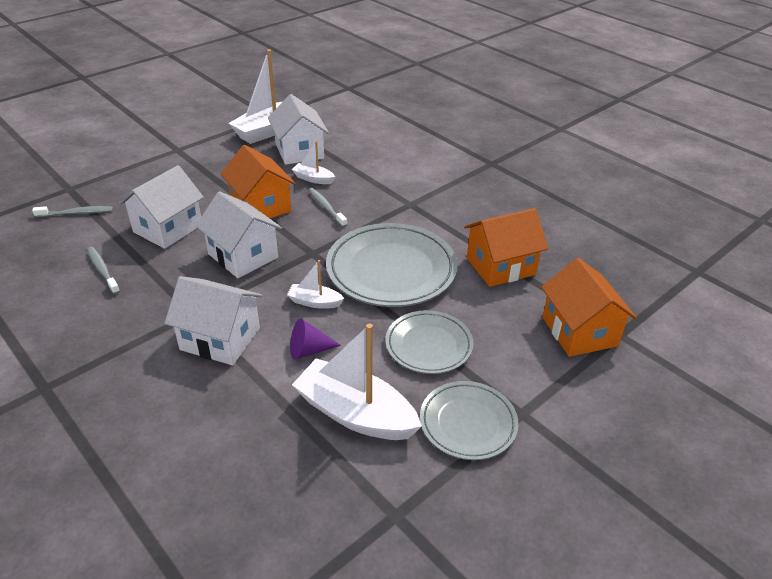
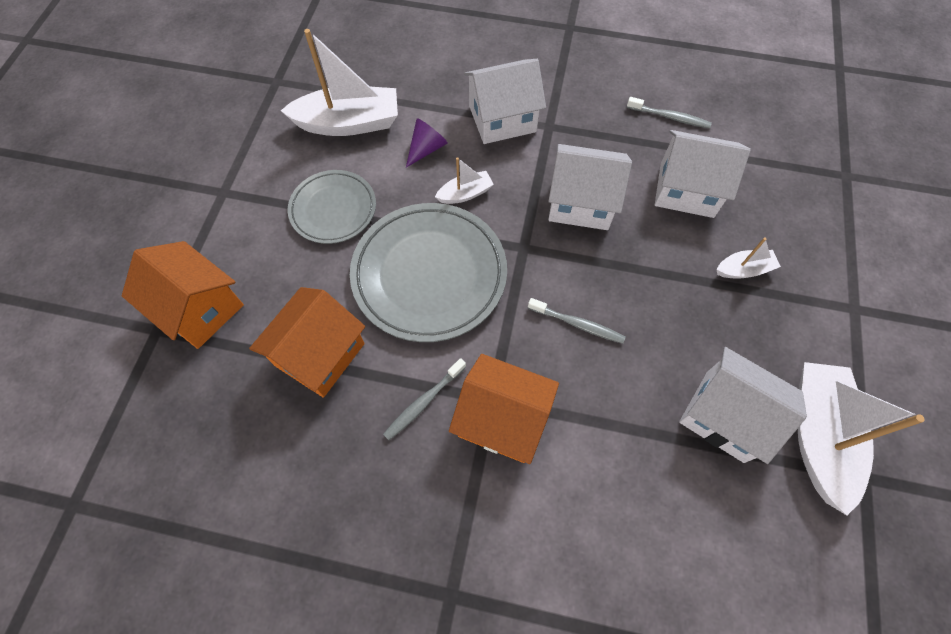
camera: 145 degrees right, 25 degrees up
(76, 213) = (787, 154): grey toothbrush -> grey toothbrush (424, 402)
(168, 228) = (686, 190): white house -> white house turned 75 degrees counterclockwise
(261, 206) = (644, 278): orange house -> orange house (502, 419)
(313, 179) = (645, 367): white boat -> white boat (743, 269)
(468, 423) = (261, 161): grey plate -> none

